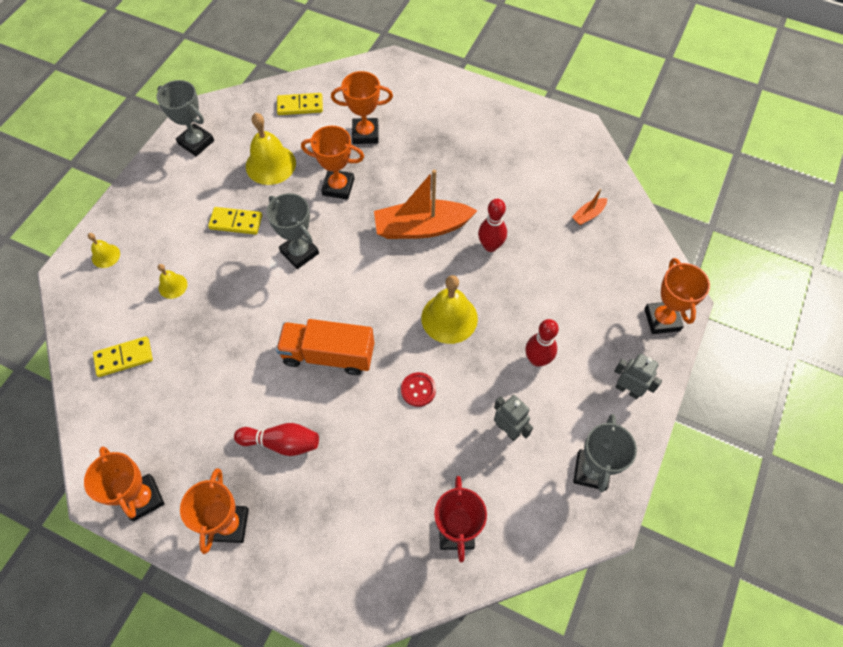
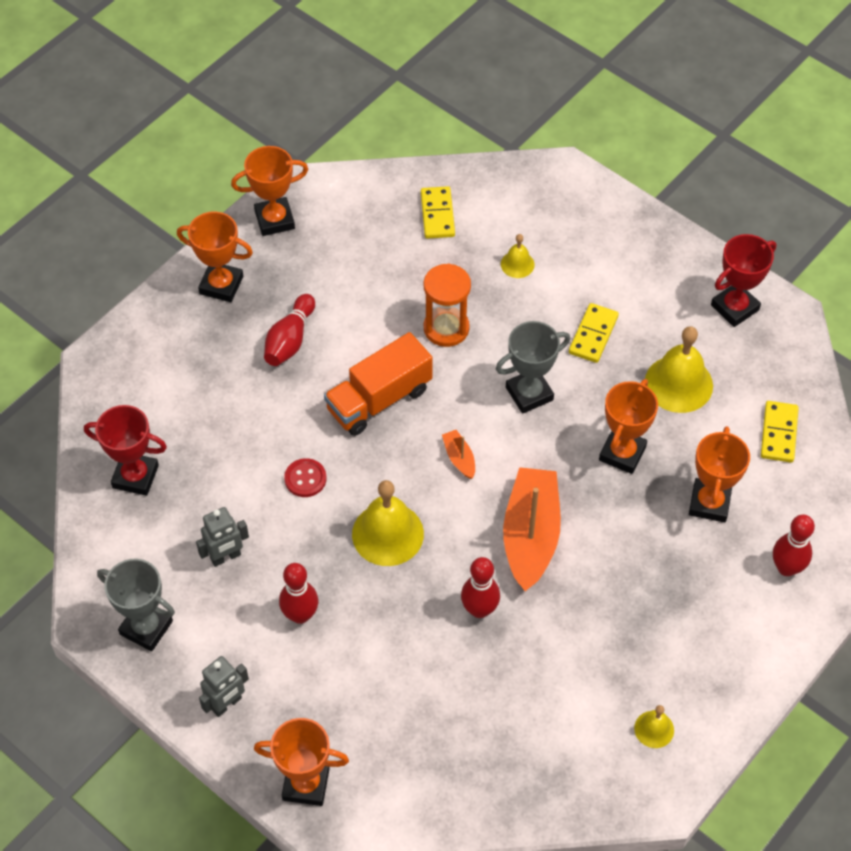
camera: 105 degrees right, 5 degrees down
(105, 256) = (577, 206): yellow bell -> yellow bell (654, 729)
(196, 142) = (734, 307): grey trophy -> red trophy
(247, 323) = (446, 328): none -> orange hourglass
(328, 355) = (379, 399): orange truck -> orange truck turned 150 degrees counterclockwise
(402, 90) = (786, 568): none -> red bowling pin
(588, 215) = (496, 751): orange boat -> orange boat (459, 458)

